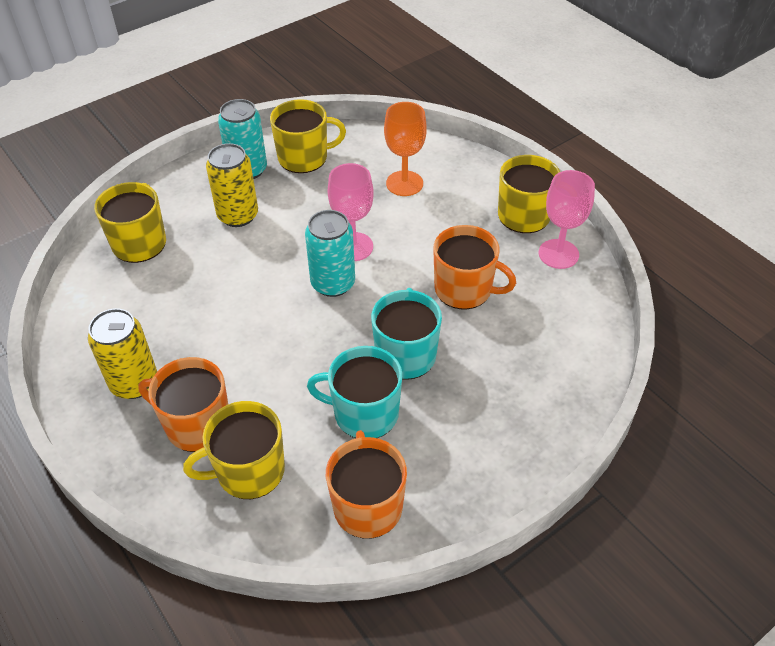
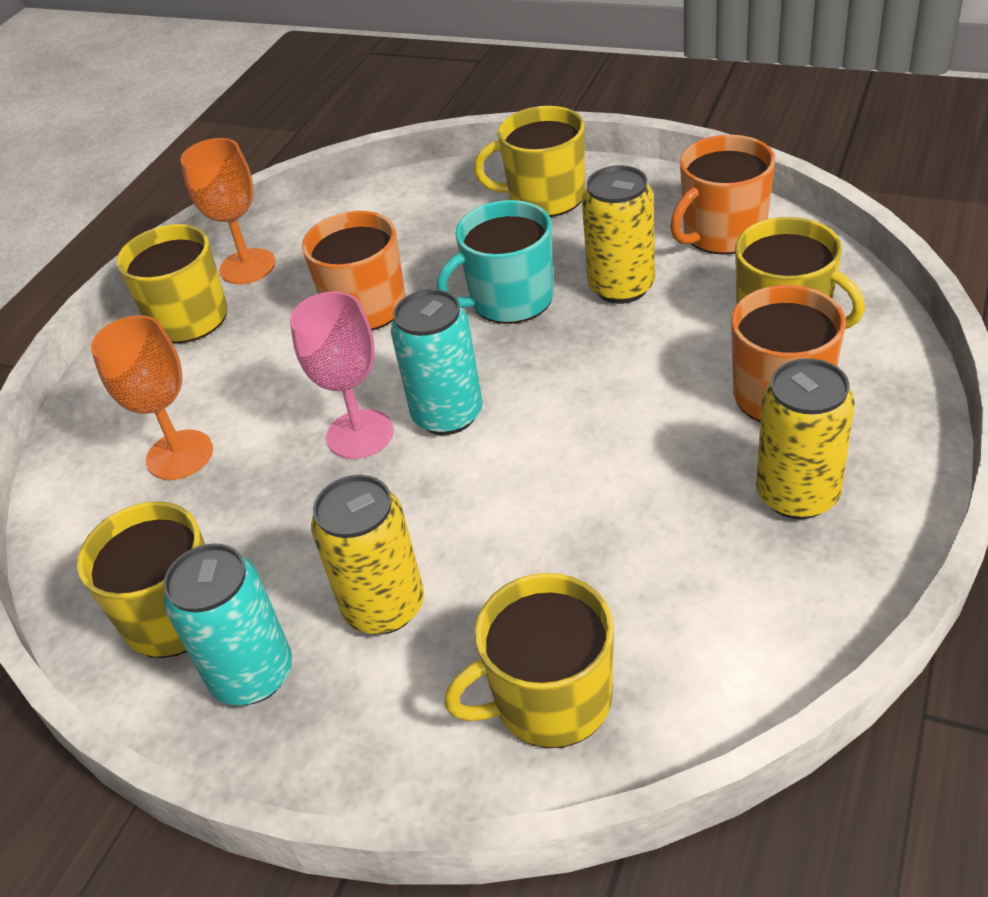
camera: 115 degrees left, 5 degrees down
(364, 413) = (621, 287): turquoise mug -> yellow can
(508, 432) = (544, 197): none -> yellow mug
(558, 254) = (247, 266): pink goblet -> orange goblet

